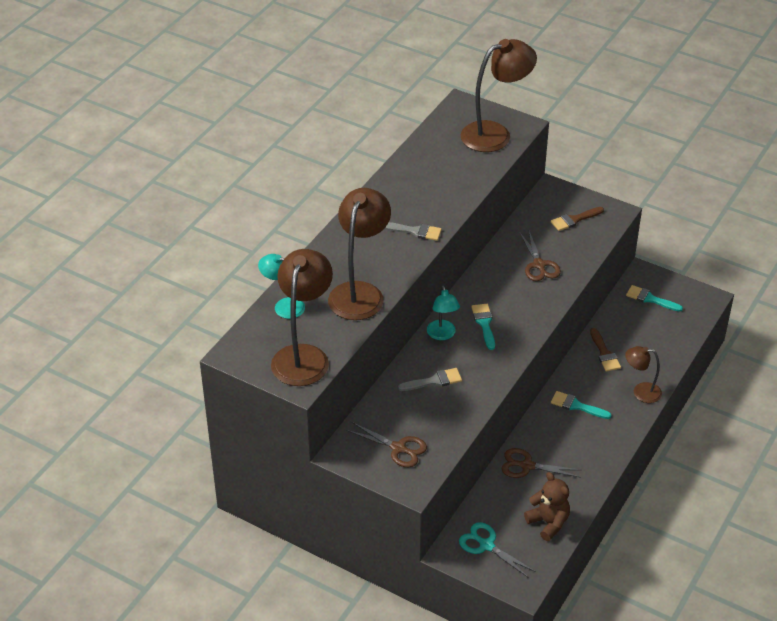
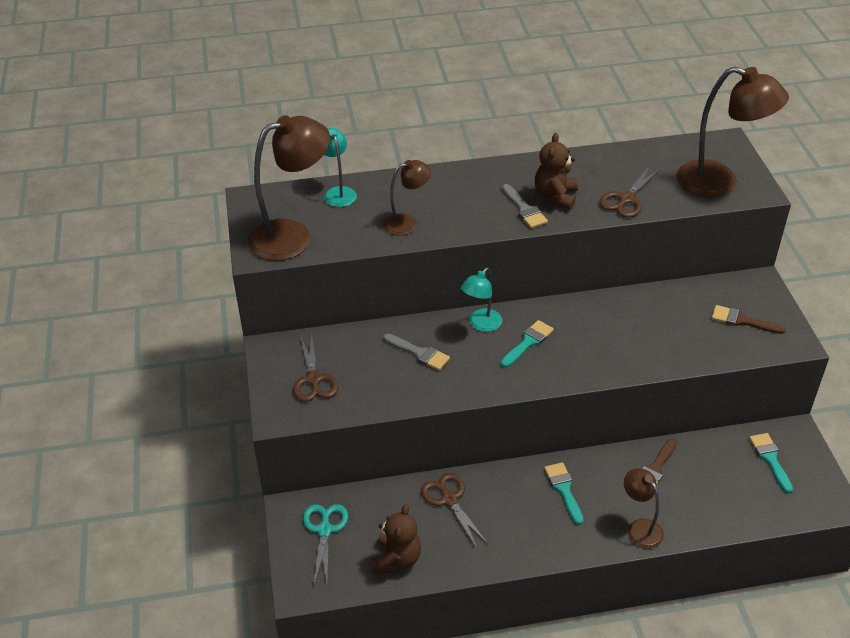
camera: 50 degrees right, 0 degrees up
(360, 292) = (407, 223): brown lamp -> brown lamp, size x0.55
(420, 210) = (555, 197): none -> brown teddy bear
(539, 265) = (650, 333): brown scissors -> brown scissors (626, 199)

